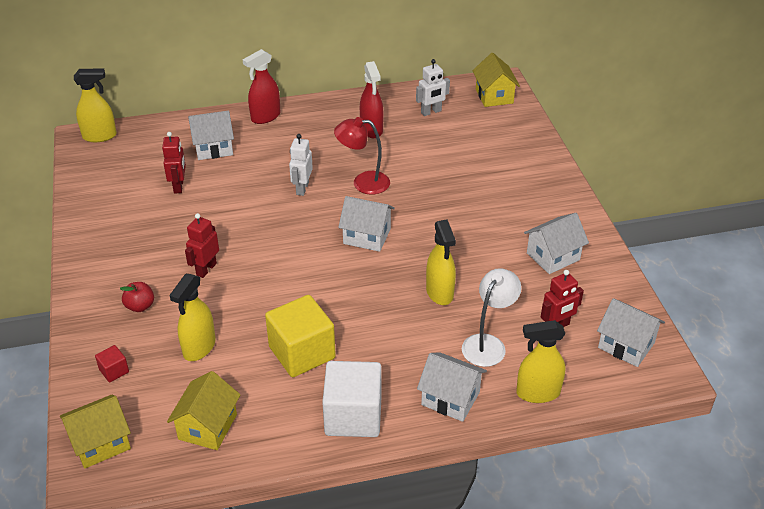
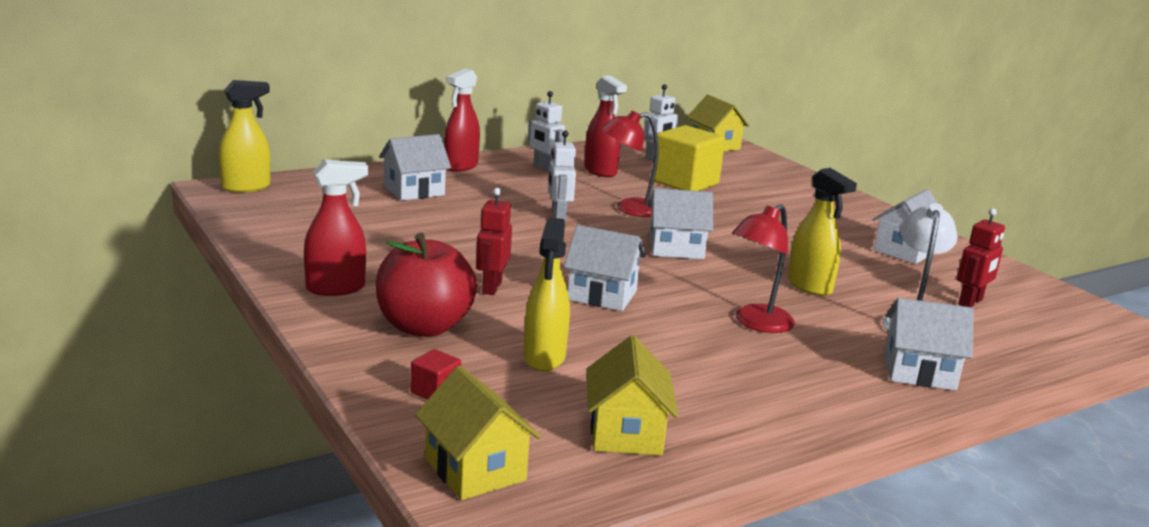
camera: 20 degrees left, 20 degrees down
(101, 443) = (475, 469): yellow house -> yellow house turned 75 degrees counterclockwise
(105, 259) = (336, 288): none -> red spray bottle
(140, 306) = (424, 327): red apple -> red apple, size x2.09
(179, 186) = (392, 222): red robot -> none
(302, 353) = (691, 350): yellow cube -> yellow cube (685, 183)
(329, 123) = (544, 168): none -> white robot
(353, 416) = (816, 400): white cube -> none
(368, 331) = (756, 324): none -> red lamp
(537, 393) = (1013, 357): yellow spray bottle -> none
(626, 345) = (1061, 311): white house -> white house (602, 295)

